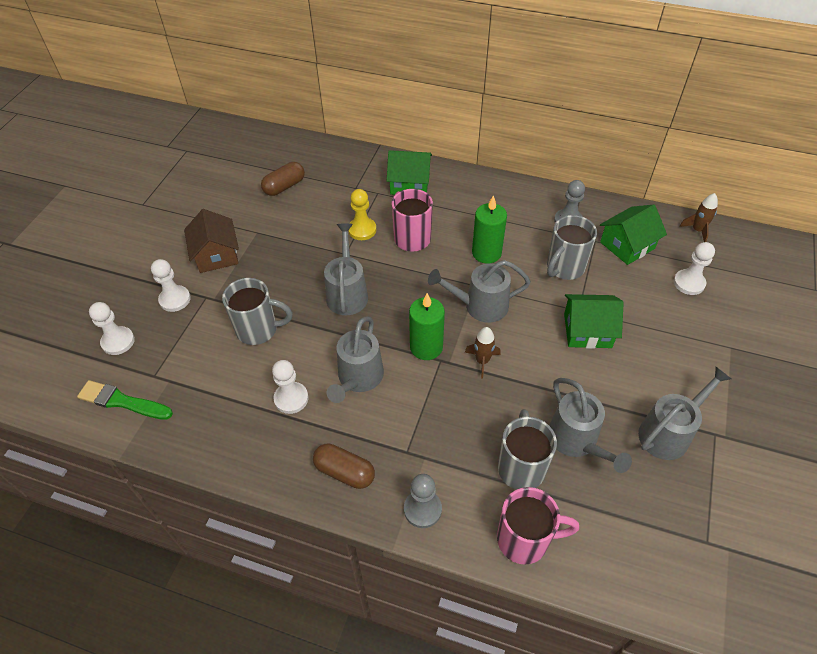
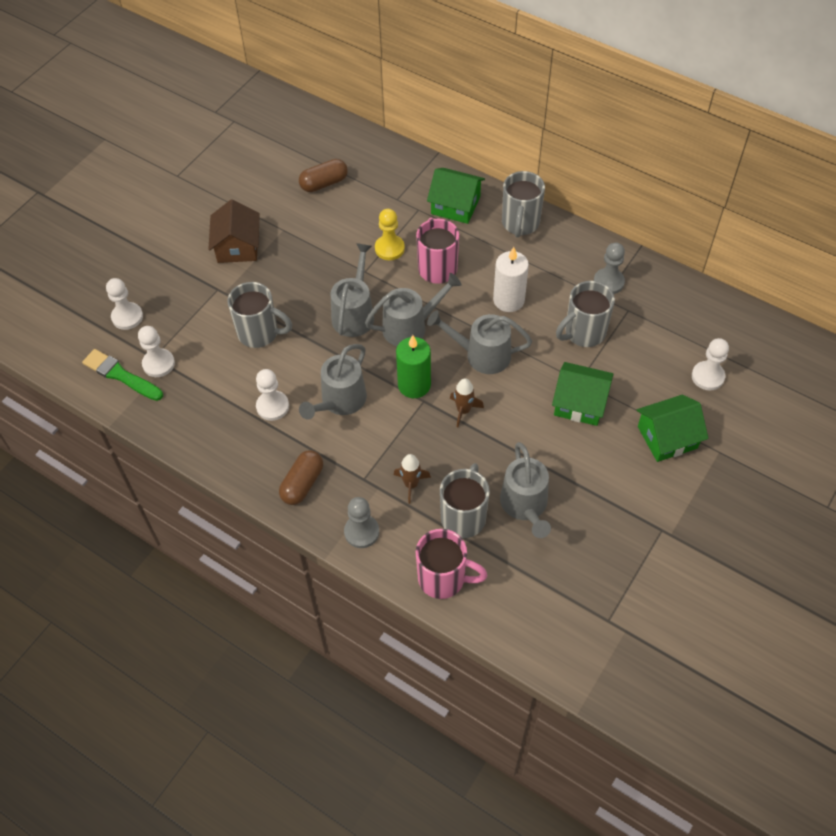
camera: 15 degrees right, 5 degrees up
(175, 299) = (188, 285): white pawn -> white pawn (158, 364)
(344, 472) = (302, 483): brown capsule -> brown capsule turned 75 degrees clockwise
(472, 188) = (520, 224): none -> grey mug
(486, 253) = (508, 300): green candle -> white candle
(627, 245) = (661, 322): green house -> green house (667, 437)
(668, 432) = (617, 518): grey watering can -> grey watering can (410, 327)
(697, 230) = (745, 321): brown rocket -> brown rocket (411, 484)

